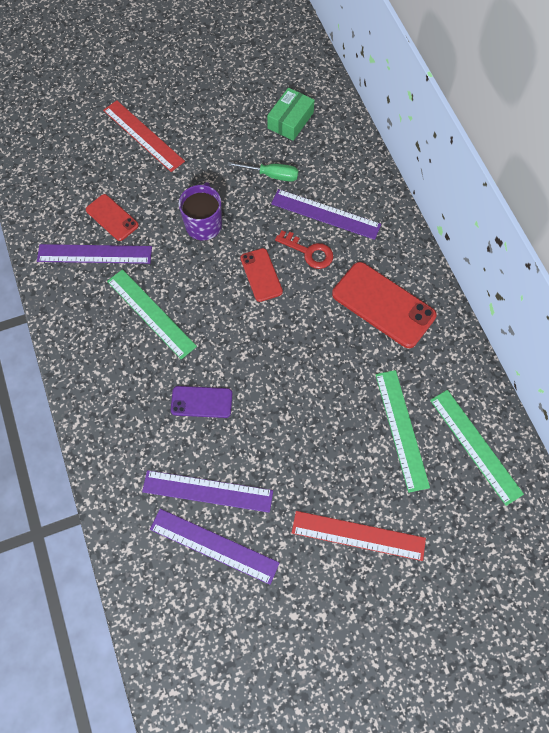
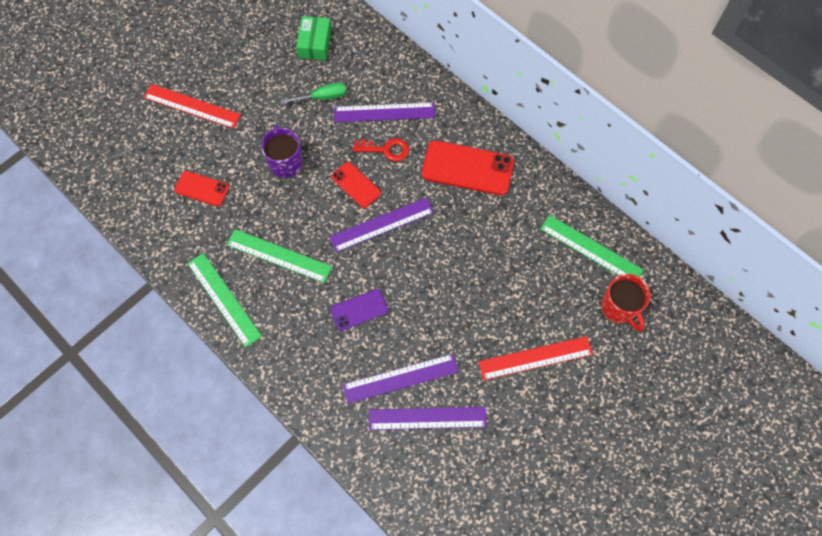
camera: 25 degrees left, 0 degrees up
(94, 254) = (203, 226): purple ruler -> purple ruler (382, 225)
(401, 429) = (529, 261): green ruler -> green ruler (224, 299)
(477, 523) = (619, 307): none -> red mug

